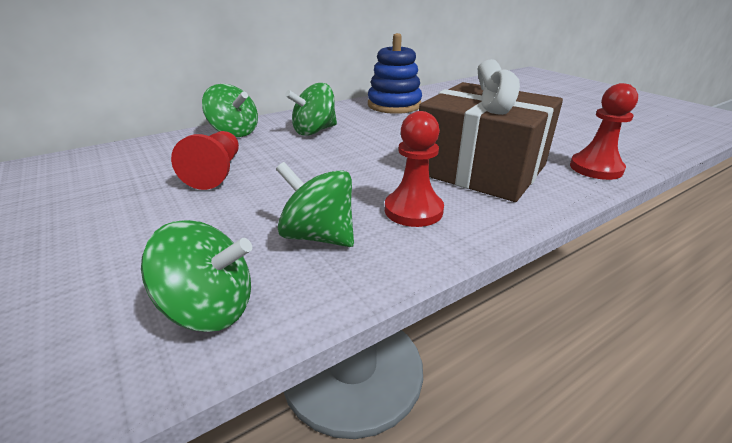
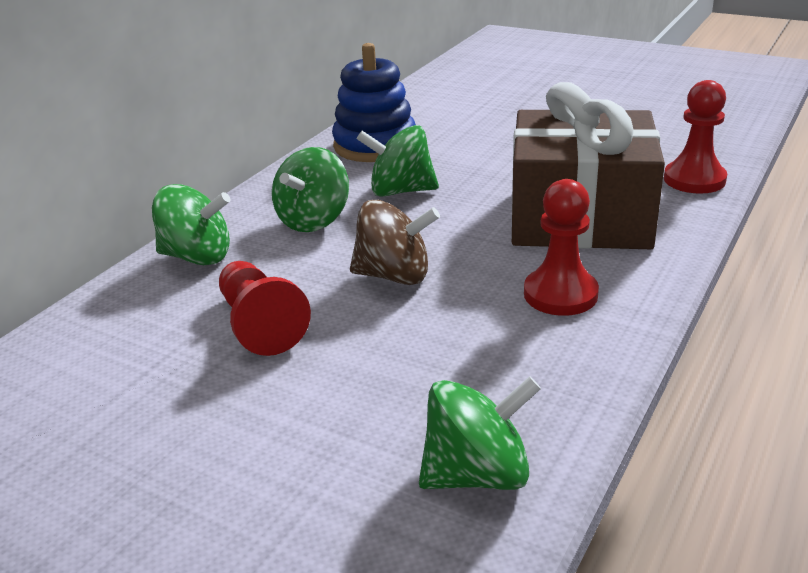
camera: 25 degrees left, 0 degrees up
(318, 236) = (493, 360): green spinning top -> green spinning top (400, 191)
(321, 169) = (394, 276): none -> brown spinning top

